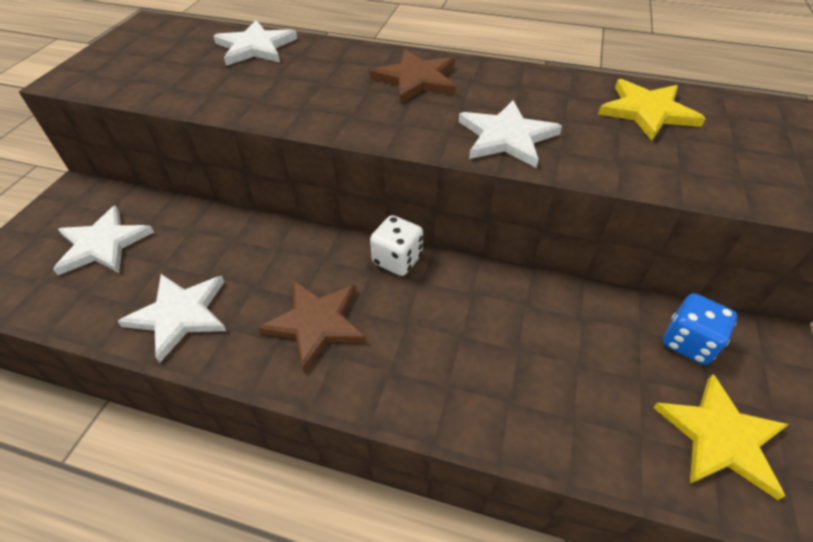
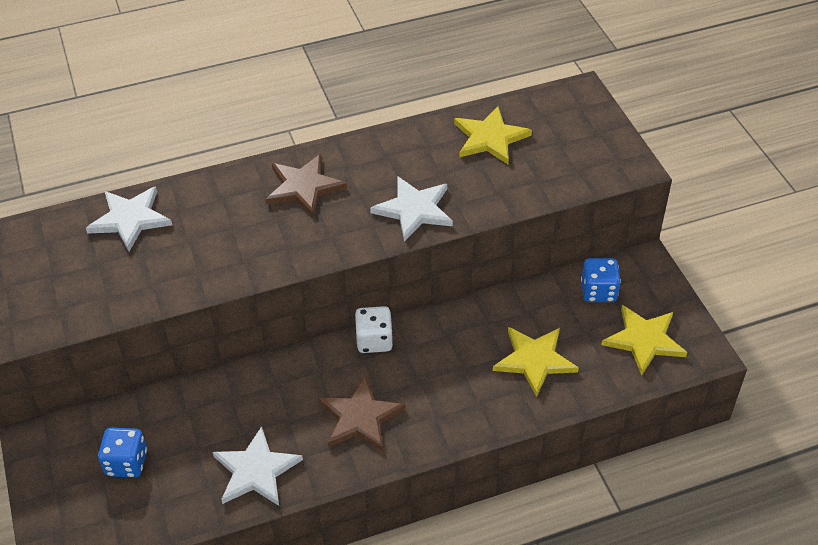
camera: 35 degrees left, 0 degrees up
(103, 244) = (126, 463): white star -> blue dice
(551, 376) = (534, 360): none -> yellow star

